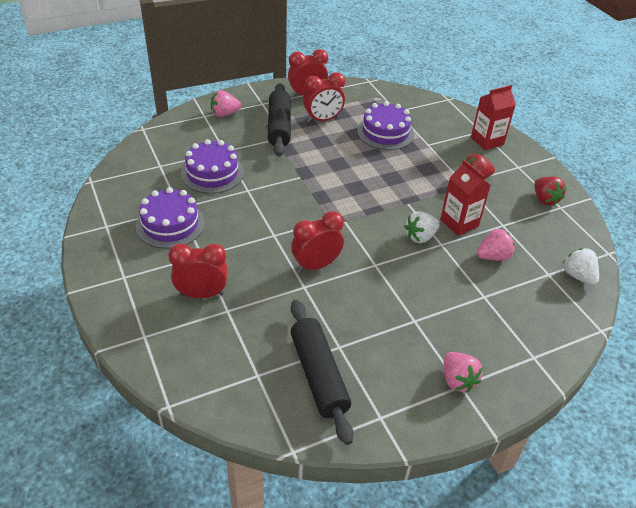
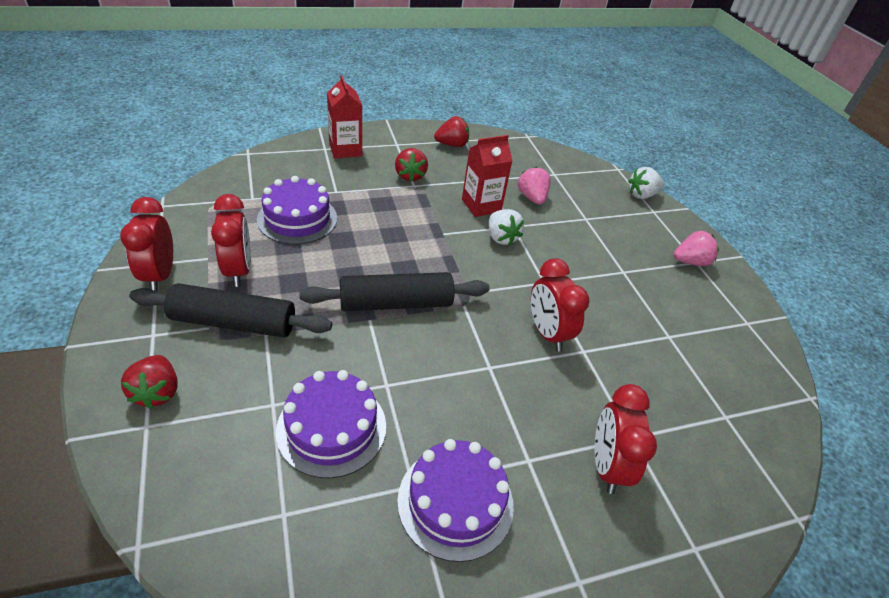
camera: 85 degrees left, 0 degrees up
(224, 114) = (157, 392): pink strawberry -> red strawberry
(318, 375) = (711, 360): black rolling pin -> black rolling pin (396, 303)
(578, 276) = (556, 160): white strawberry -> white strawberry (642, 195)

